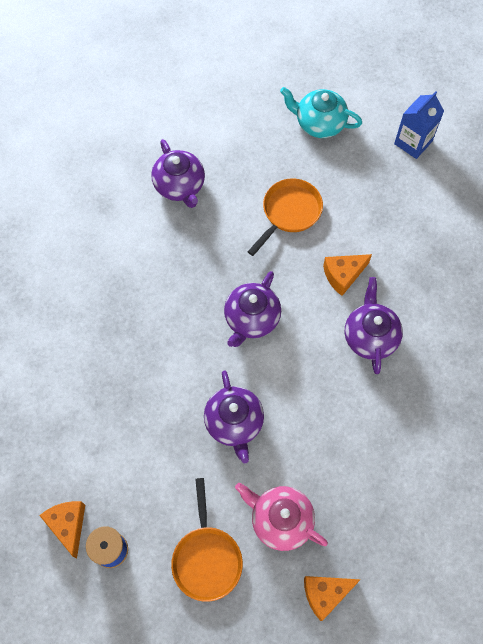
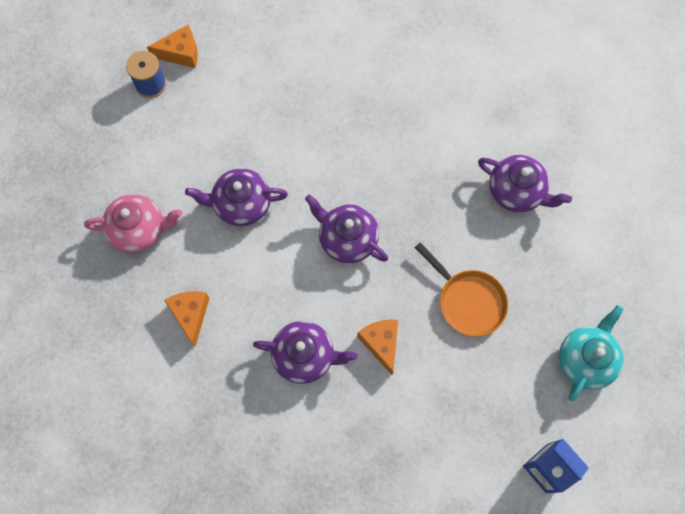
camera: 100 degrees right, 5 degrees up
(180, 186) = (516, 191): purple teapot -> purple teapot turned 135 degrees counterclockwise
(206, 558) = (122, 161): orange pan -> none
(280, 520) = (139, 229): pink teapot -> pink teapot turned 45 degrees clockwise
(325, 594) = (64, 256): orange cheese -> orange cheese (190, 314)

